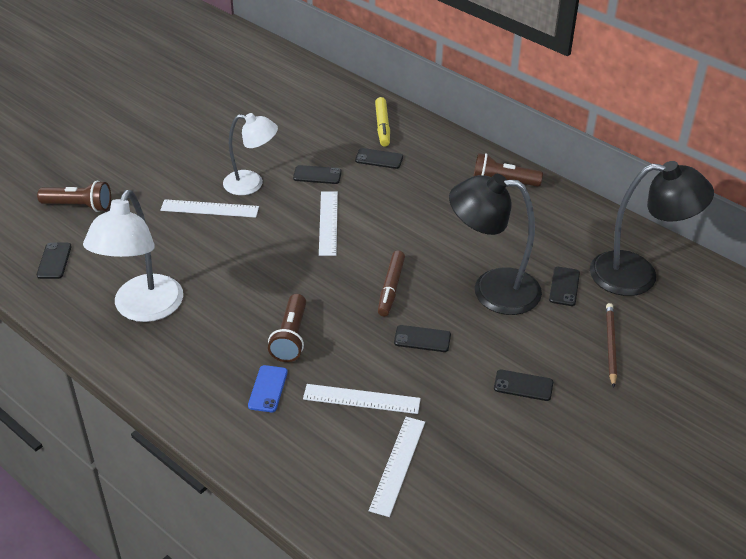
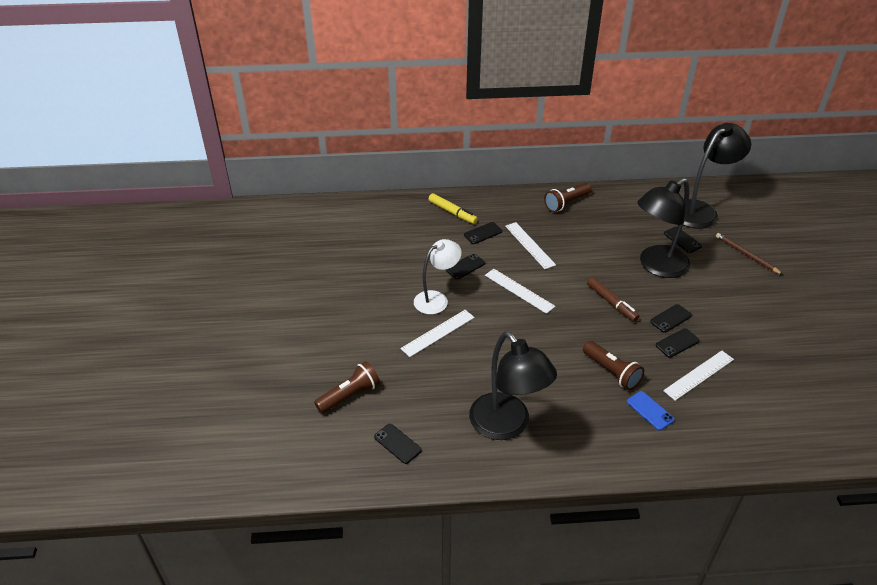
camera: 45 degrees left, 0 degrees up
(143, 309) = (507, 426): white lamp -> black lamp
(397, 465) = (769, 394): white ruler -> white ruler (529, 245)
(523, 385) = (748, 305): black phone -> black phone (677, 343)

